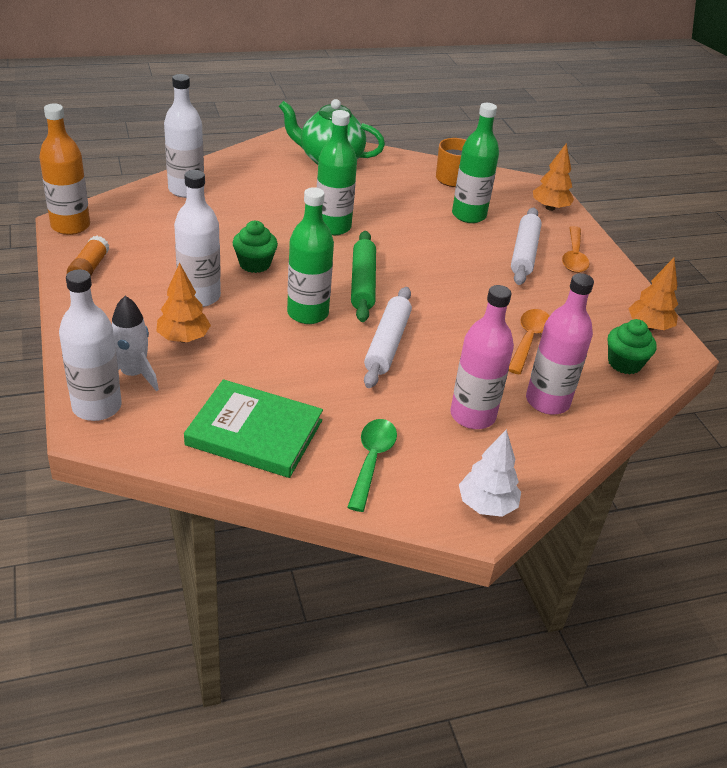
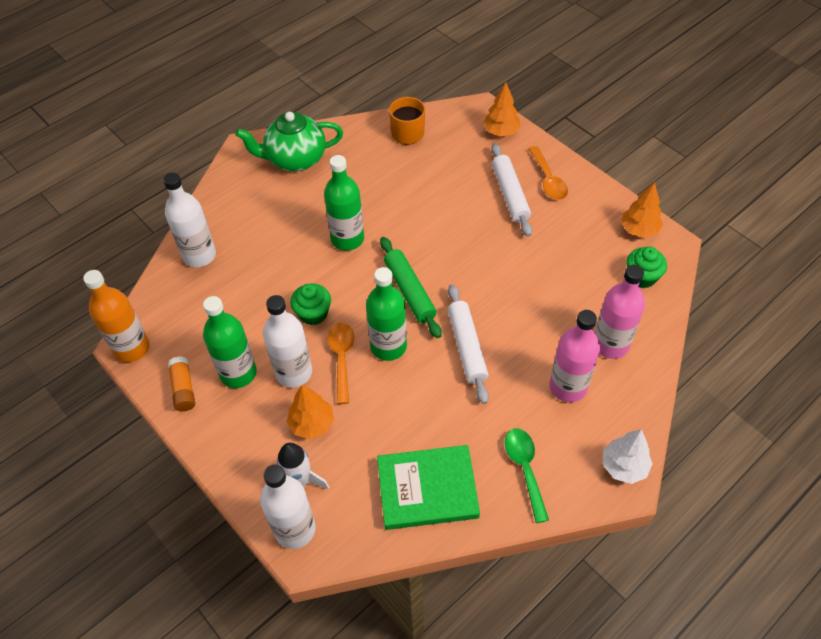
camera: 20 degrees left, 15 degrees up
(468, 215) = (444, 171): green bottle -> green bottle (238, 373)
(528, 340) = (564, 288): orange spoon -> orange spoon (342, 358)

